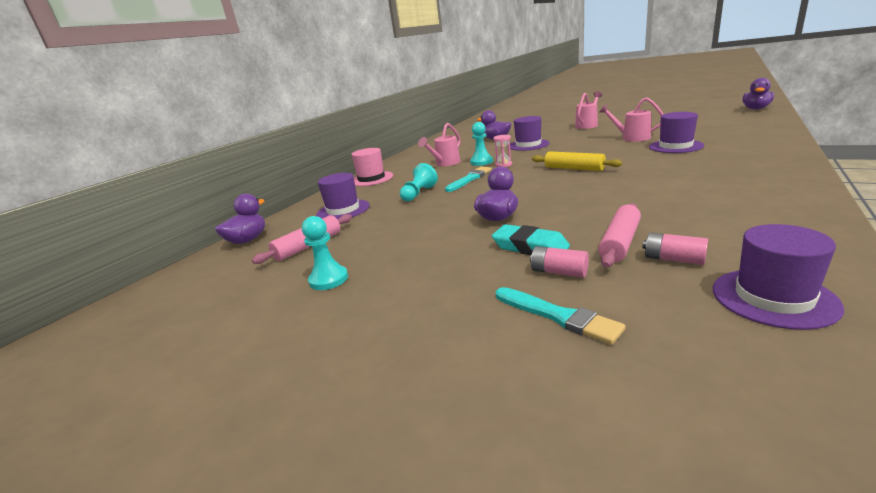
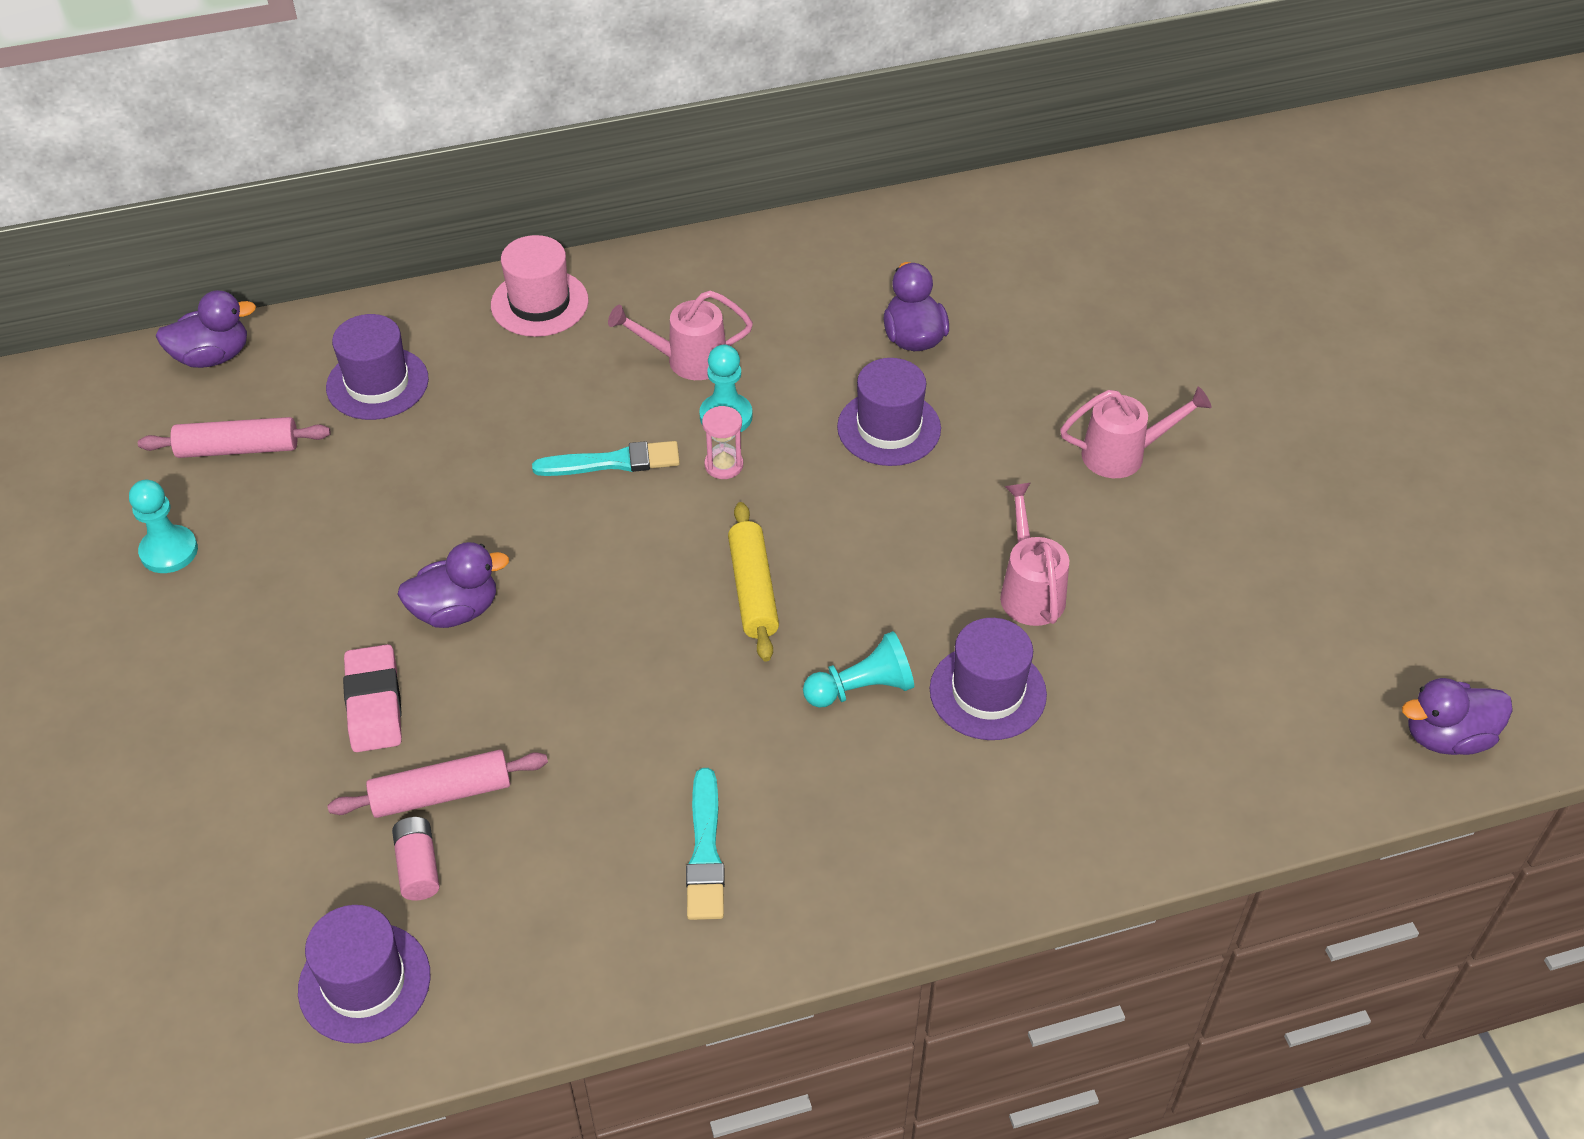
camera: 40 degrees right, 25 degrees up
(419, 193) = (503, 435): turquoise pawn -> turquoise pawn (862, 688)
(530, 247) = (374, 704): turquoise eraser -> pink eraser
(558, 316) = (218, 817): turquoise brush -> turquoise brush (705, 851)
(559, 272) = (319, 770): pink battery -> none

